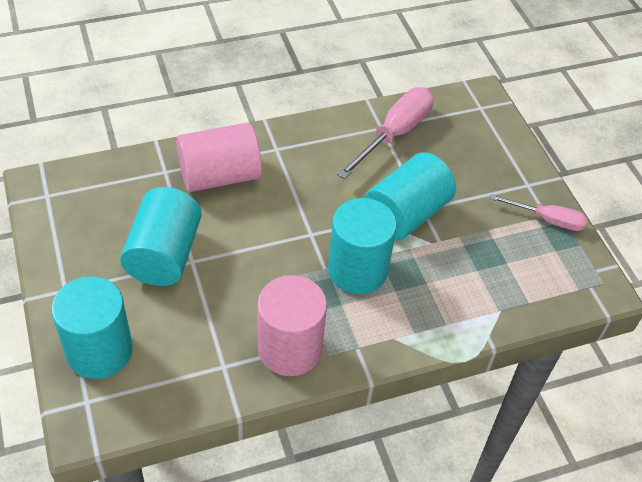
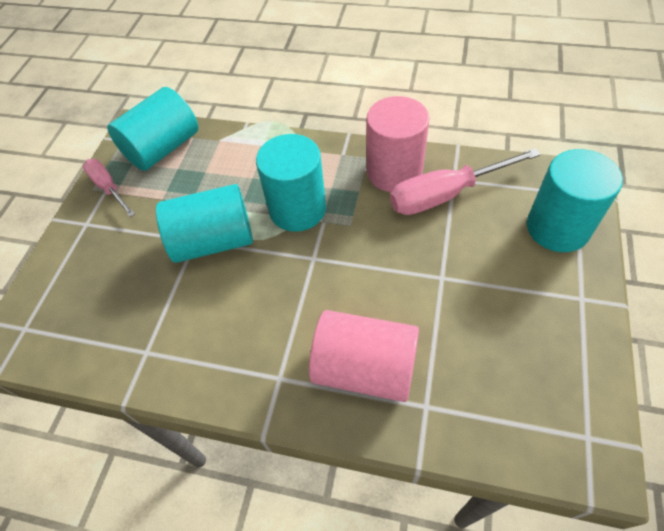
camera: 140 degrees left, 5 degrees up
(164, 254) = (467, 295): turquoise cylinder -> turquoise cylinder (163, 148)
(394, 134) = (141, 336): pink screwdriver -> pink screwdriver (446, 194)

